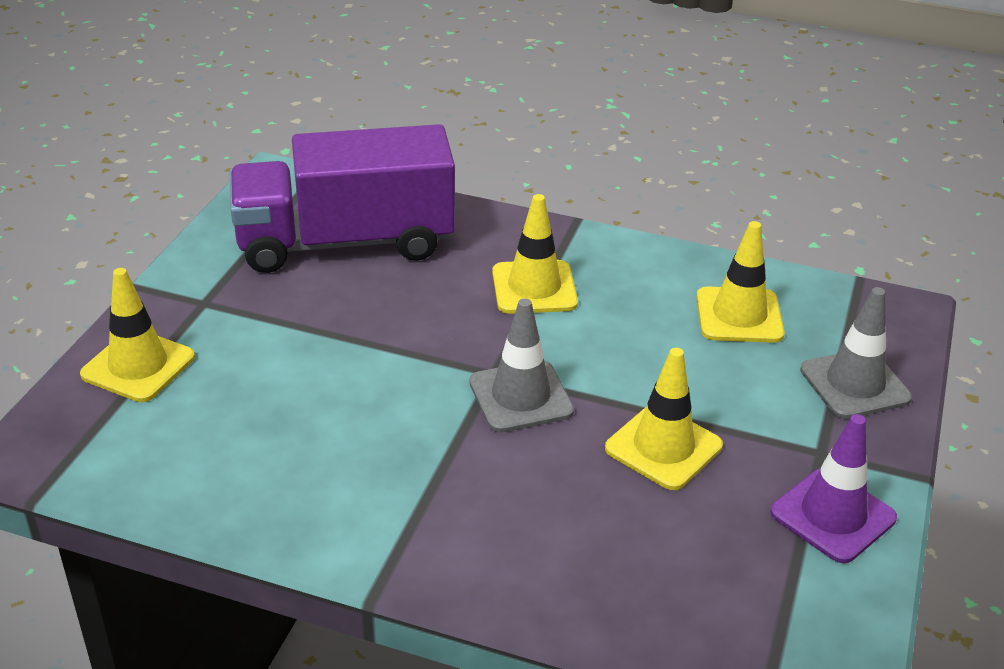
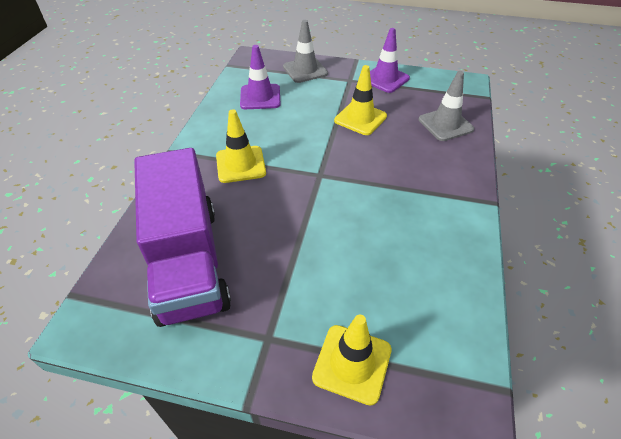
camera: 95 degrees left, 10 degrees up
(521, 397) = (337, 163): grey traffic cone -> grey traffic cone (445, 124)
(739, 315) = (260, 97): yellow traffic cone -> purple traffic cone

